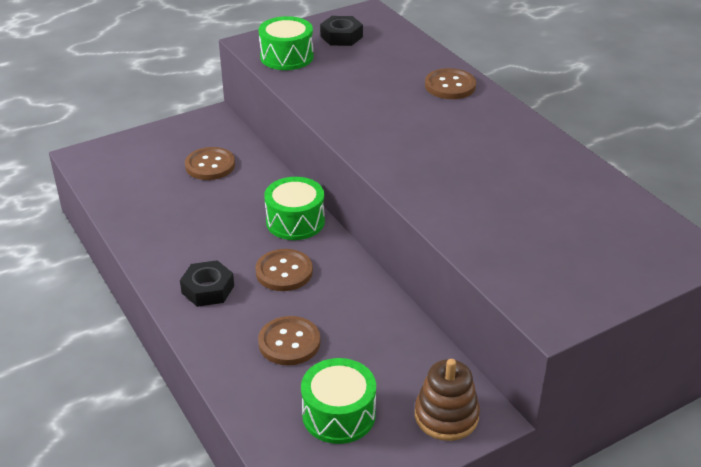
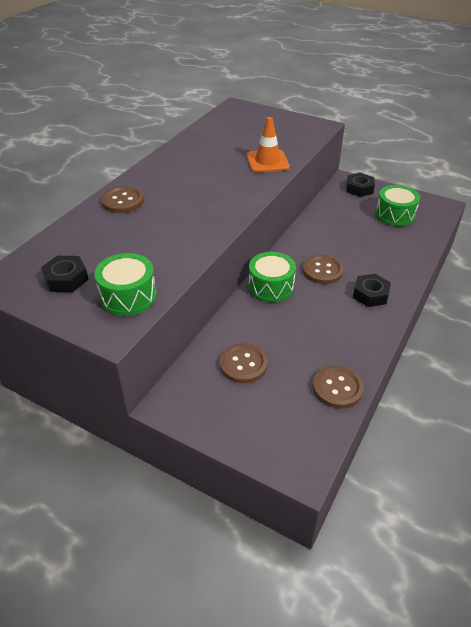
camera: 120 degrees left, 5 degrees up
(289, 342) = (372, 246): brown button -> brown button (337, 388)
(446, 416) = (359, 188): brown stacking toy -> black nut
(463, 211) = (267, 161): none -> orange traffic cone

